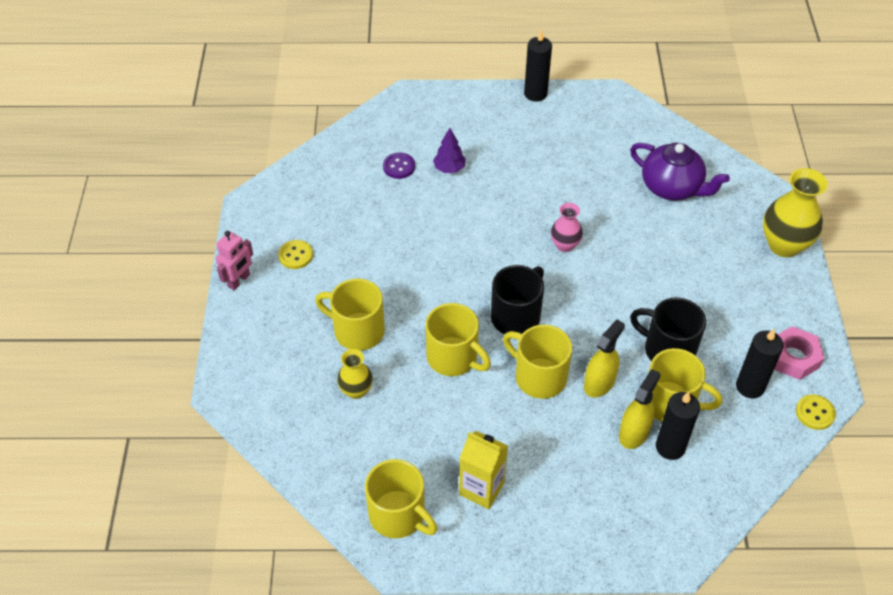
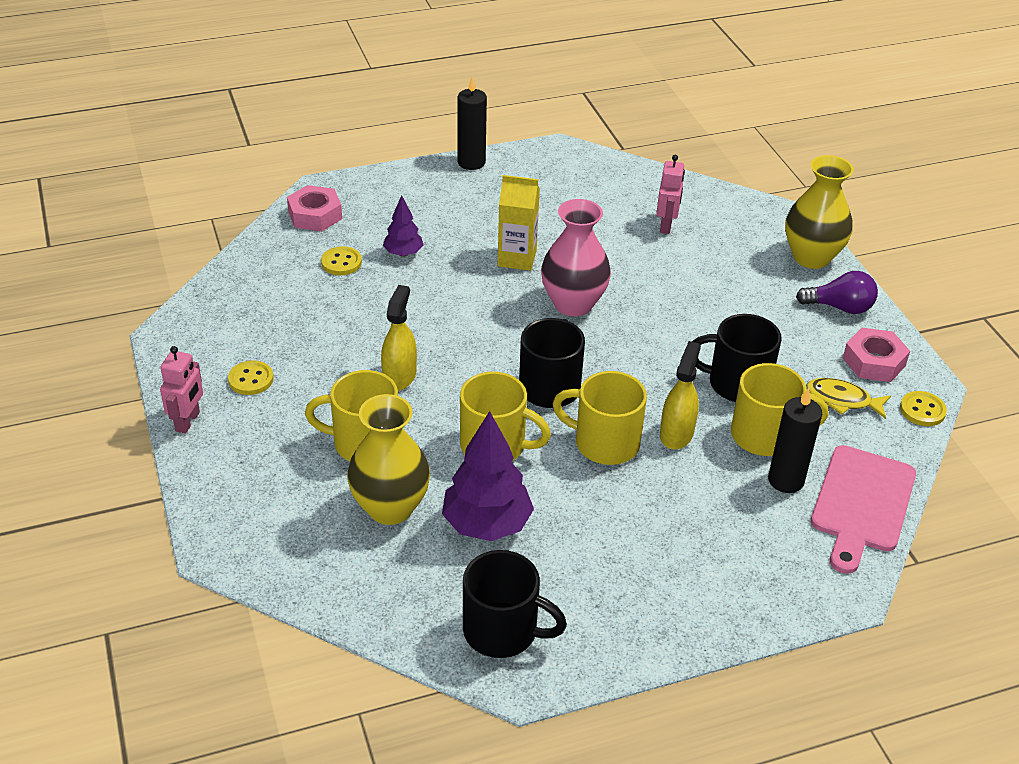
camera: 20 degrees left, 10 degrees down
(356, 390) = (390, 508): yellow vase -> yellow vase, size x1.76
(395, 119) = (315, 215): none -> pink nut
(398, 515) = (502, 631): yellow mug -> black mug
(399, 167) = (341, 262): purple button -> yellow button
(421, 423) = (487, 524): none -> purple tree
(481, 488) = (591, 576): yellow carton -> yellow carton (517, 258)
(565, 245) = (573, 304): pink vase -> pink vase, size x1.76
(634, 433) = (739, 475): yellow spray bottle -> yellow spray bottle (399, 376)
(672, 187) = (666, 225): purple teapot -> pink robot
(723, 484) = (861, 504): none -> pink cutting board
(750, 386) = (842, 400): black candle -> yellow fish
(787, 299) = (840, 307): none -> purple light bulb

